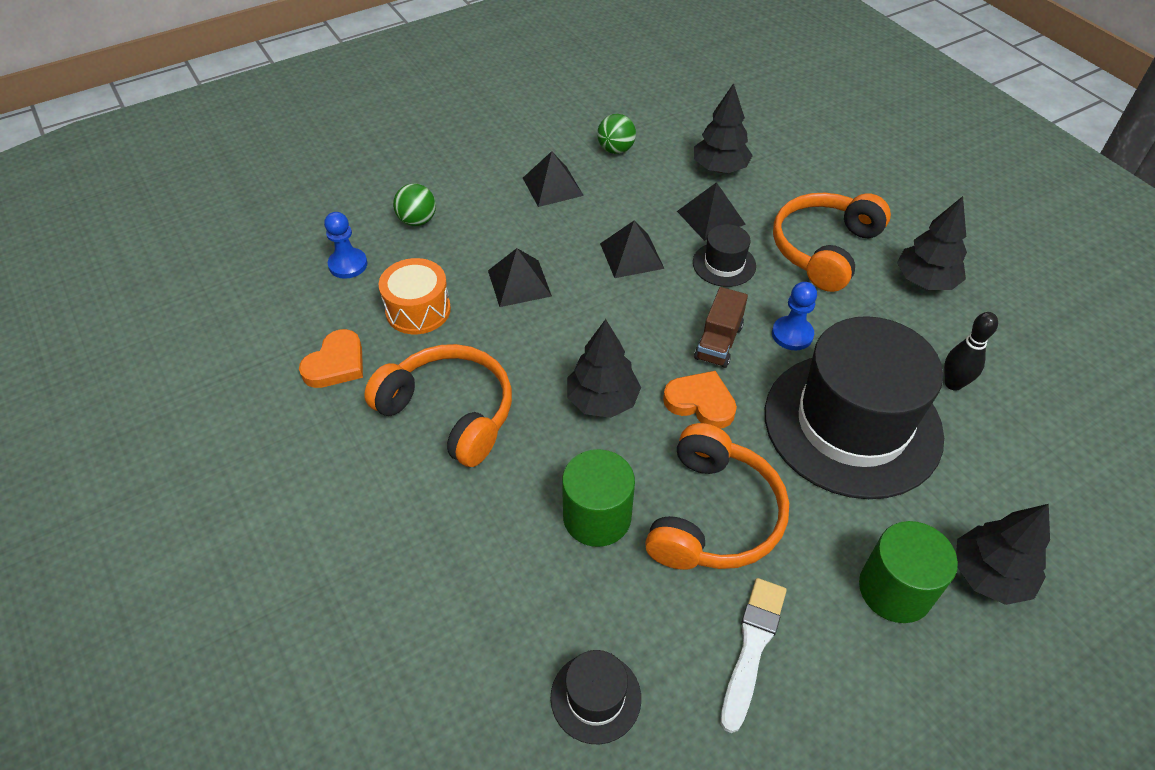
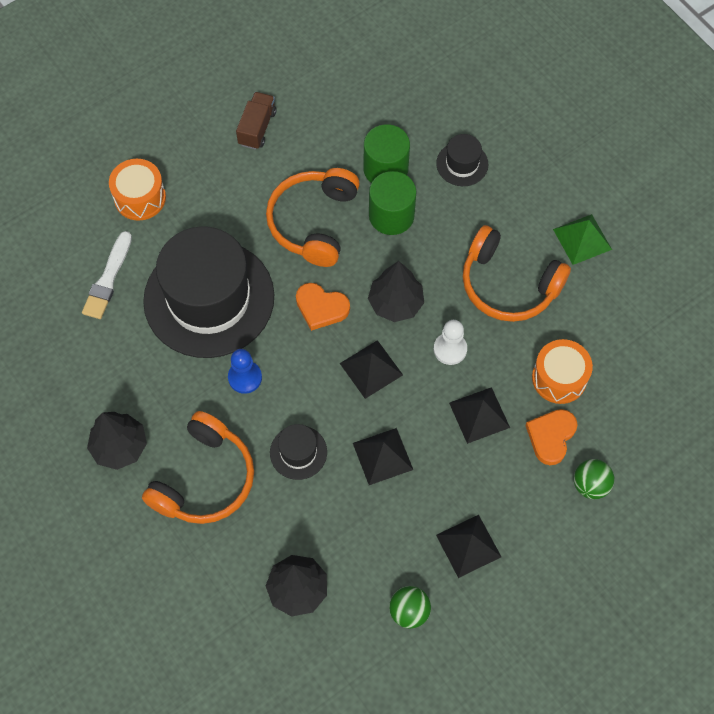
camera: 175 degrees right, 15 degrees up
(330, 462) = (582, 239): none -> green pyramid
(336, 364) = (608, 320): orange heart -> orange heart (551, 437)
(348, 265) = (636, 424): blue pawn -> none
(540, 346) = (450, 349): none -> white pawn
(595, 697) = (382, 114): black hat -> black hat (462, 164)
(711, 217) = (309, 513): black pyramid -> black pyramid (371, 369)
(718, 342) = (306, 365): brown truck -> brown truck (257, 128)
(752, 647) = (293, 146): white brush -> white brush (108, 279)
(895, 589) = (201, 184): green cylinder -> green cylinder (385, 169)
(953, 383) = (124, 340): black bowling pin -> none
(989, 575) = (140, 197): black tree -> orange drum

